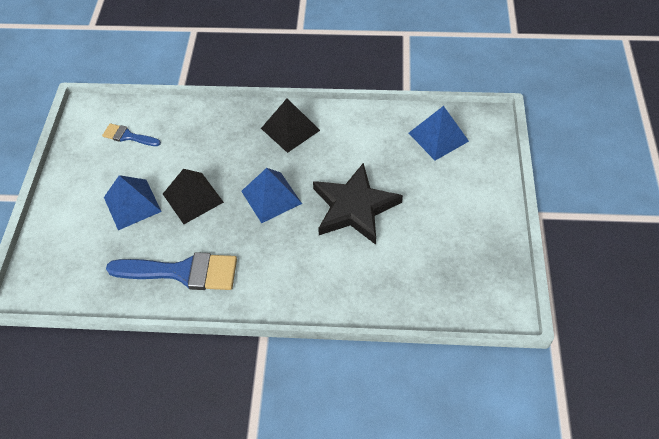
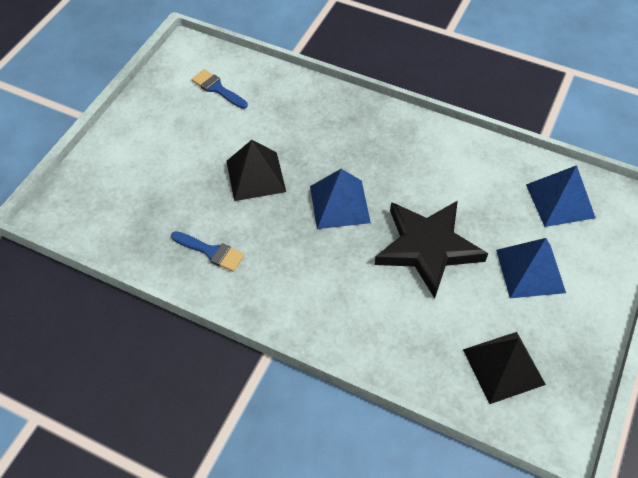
camera: 20 degrees right, 0 degrees up
(132, 204) = (191, 161): blue pyramid -> blue pyramid (530, 271)
(182, 272) = (211, 252): blue brush -> blue brush, size x0.53
(290, 129) = (392, 136): black pyramid -> black pyramid (503, 367)

